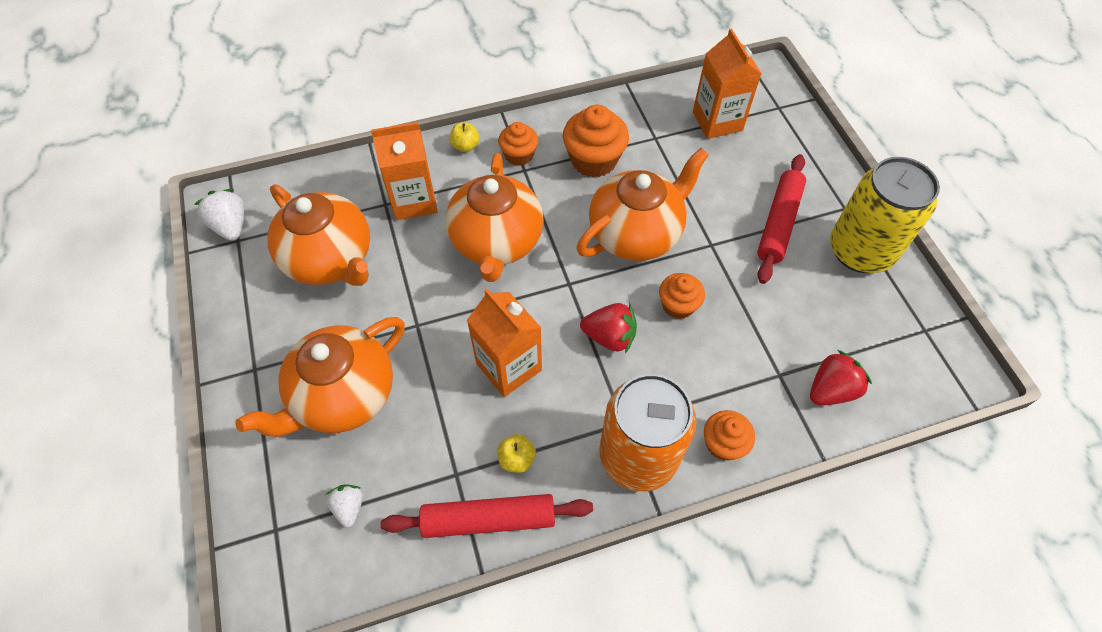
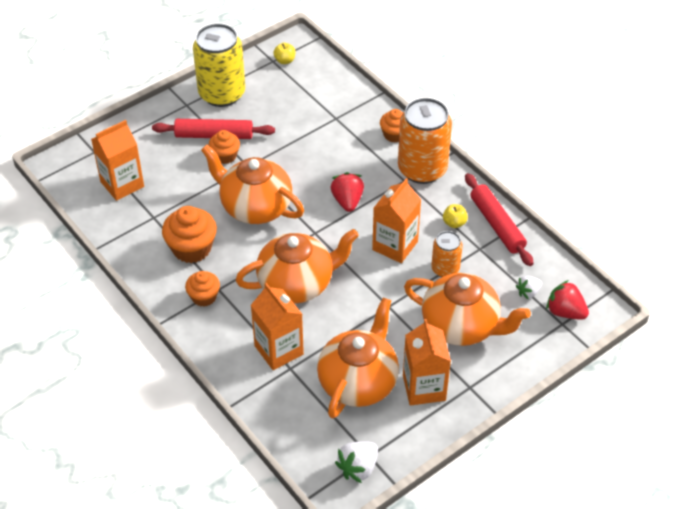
camera: 110 degrees left, 10 degrees down
(283, 320) = (424, 388): none -> orange carton
(442, 413) = (445, 269): none -> orange can
(465, 146) = (207, 336): yellow apple -> yellow apple (285, 60)
(678, 305) = (307, 173): orange cupcake -> orange cupcake (225, 156)
(831, 390) = (335, 95): red strawberry -> red strawberry (565, 312)

